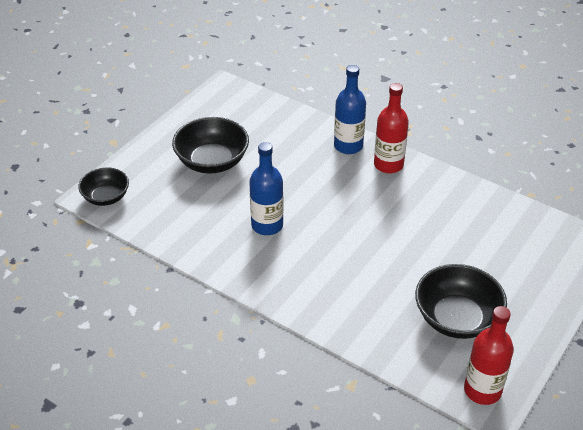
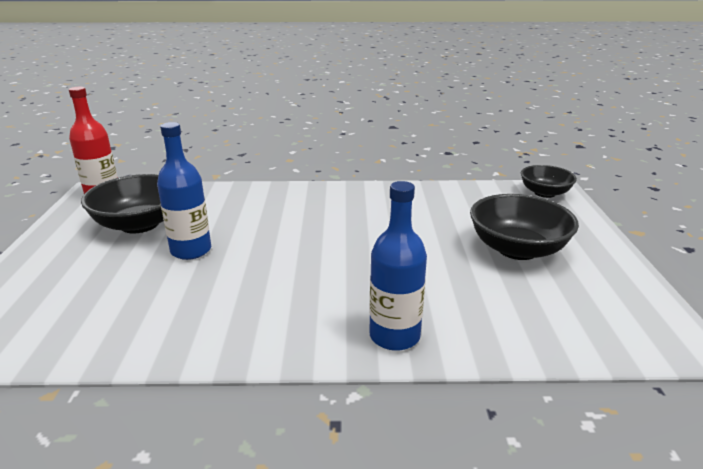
camera: 145 degrees right, 15 degrees down
(267, 225) = (383, 223): blue bottle -> blue bottle (191, 250)
(388, 165) = (312, 334): red bottle -> none

